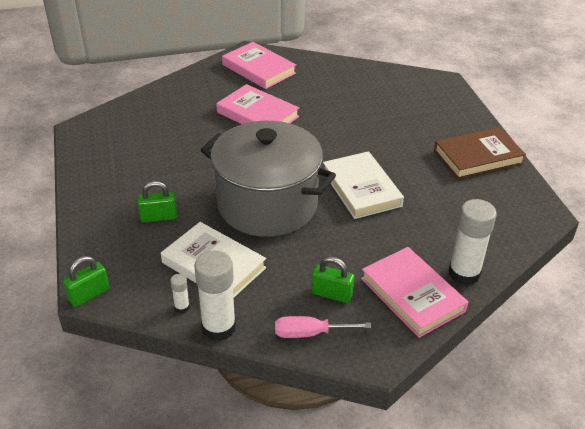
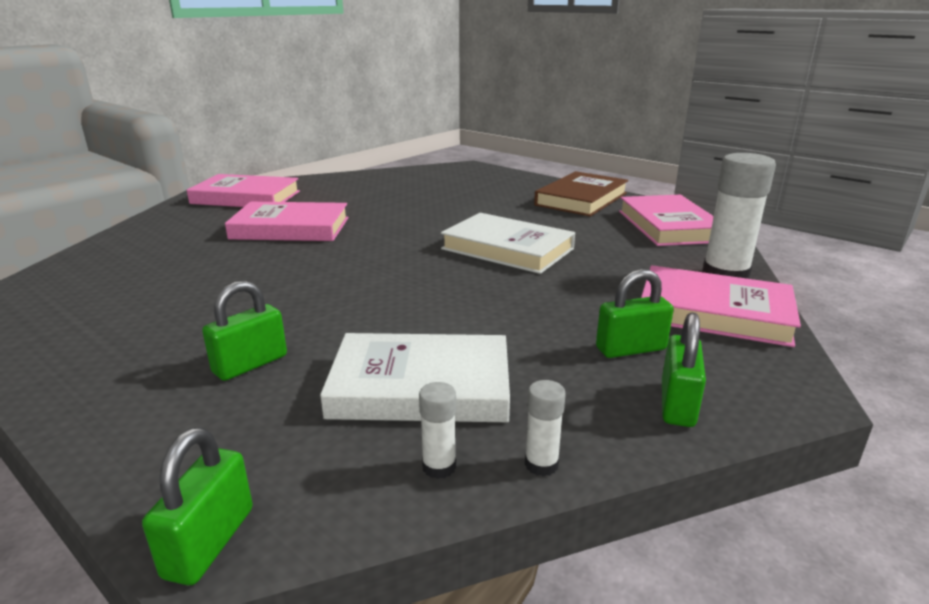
camera: 35 degrees left, 15 degrees down
(218, 327) = (541, 464): white glue stick -> white glue stick, size x0.46
(267, 204) = (412, 296): grey pot -> none
(309, 333) = (677, 404): pink screwdriver -> green padlock
(500, 213) = (668, 226): none -> pink book

